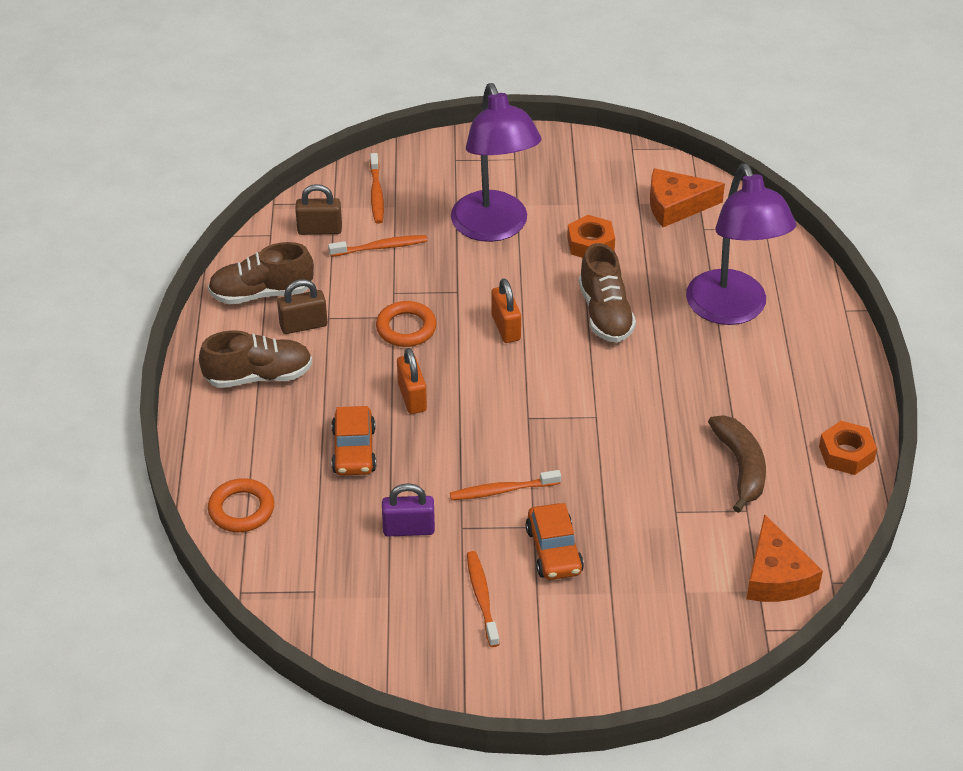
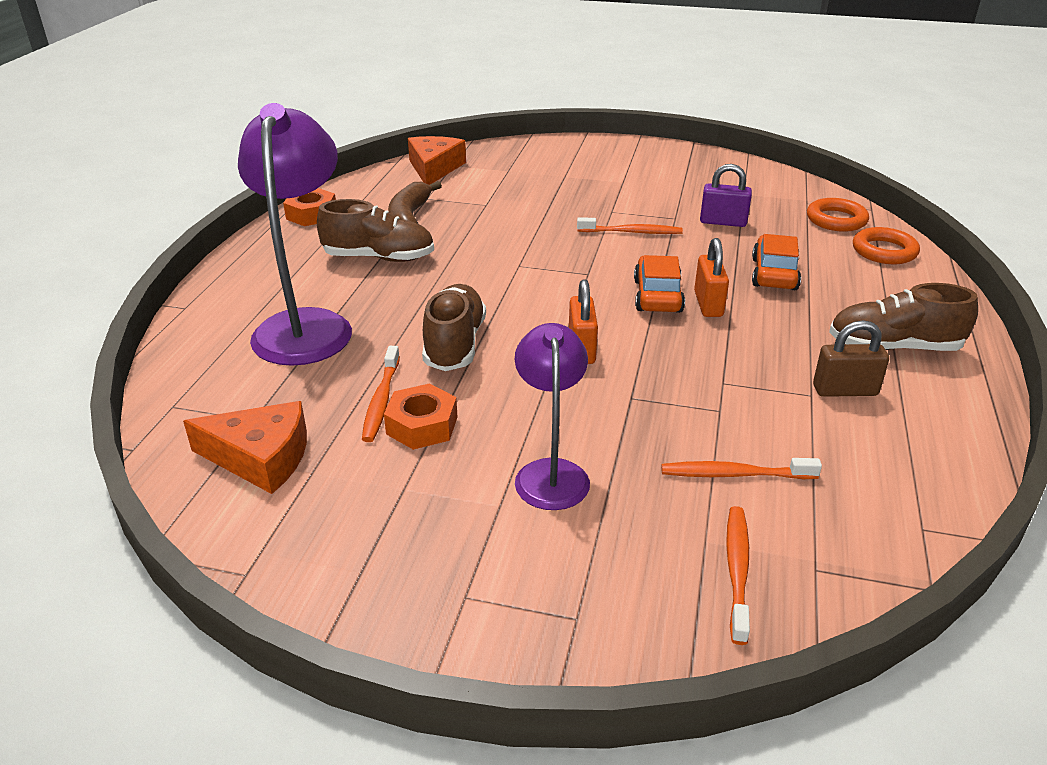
camera: 165 degrees left, 10 degrees down
(261, 293) = (914, 439): brown shoe -> brown shoe (379, 258)
(320, 230) = (837, 521): brown padlock -> none
(406, 328) = (707, 367): orange ring -> orange ring (836, 220)
(482, 597) = (667, 184): orange toothbrush -> orange toothbrush (381, 401)
(494, 228) = (551, 473): purple lamp -> purple lamp, size x0.61
(554, 551) = (600, 198): orange car -> orange car (657, 296)

